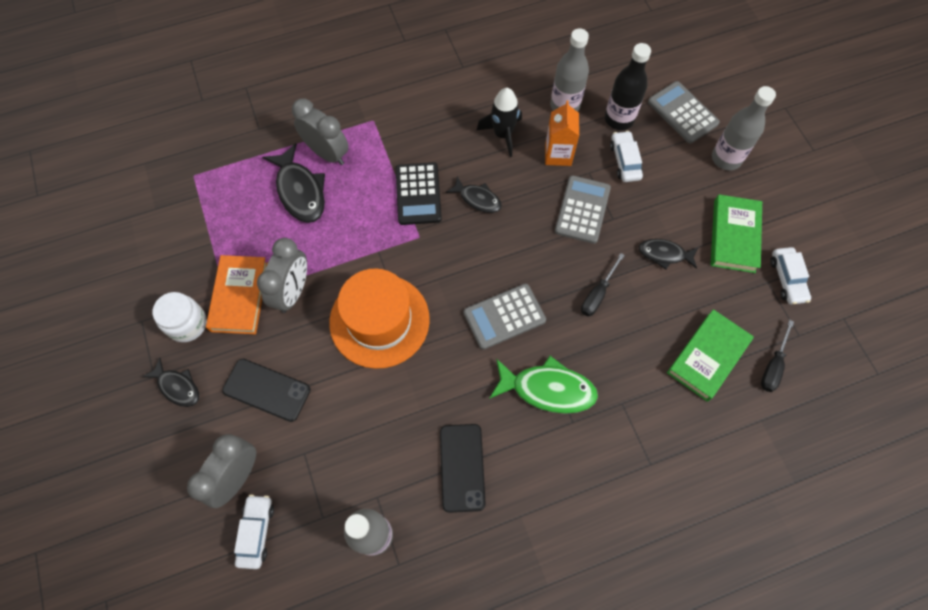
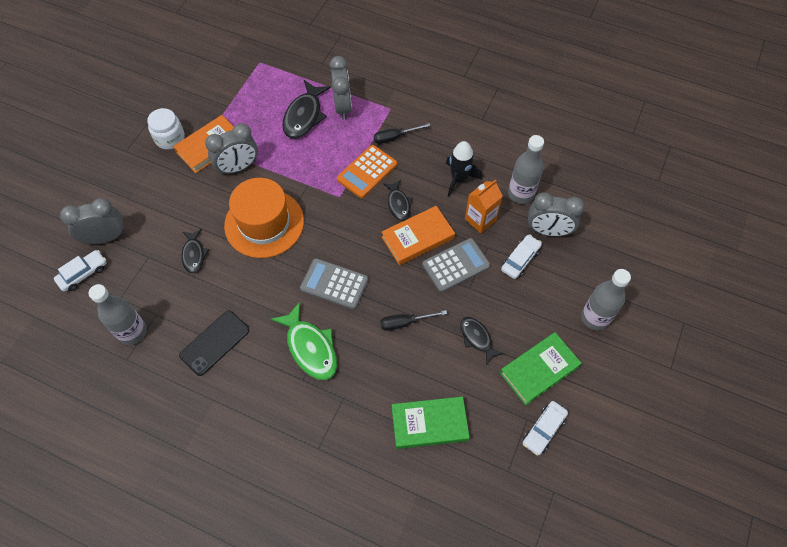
camera: 45 degrees right, 5 degrees down
(177, 387) = (130, 166): black fish -> black fish (194, 255)
(267, 390) = (168, 207): black phone -> none
(418, 194) = (367, 172): black calculator -> orange calculator
(526, 214) = (417, 238): none -> orange book
(619, 119) = (548, 231): black bottle -> grey clock
(682, 113) = (599, 263): grey calculator -> none
(773, 366) = (466, 471): black screwdriver -> black screwdriver (395, 137)

